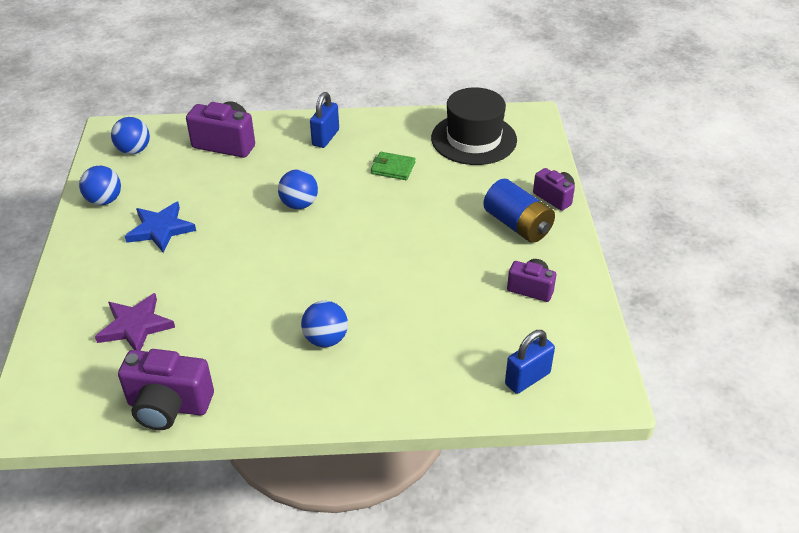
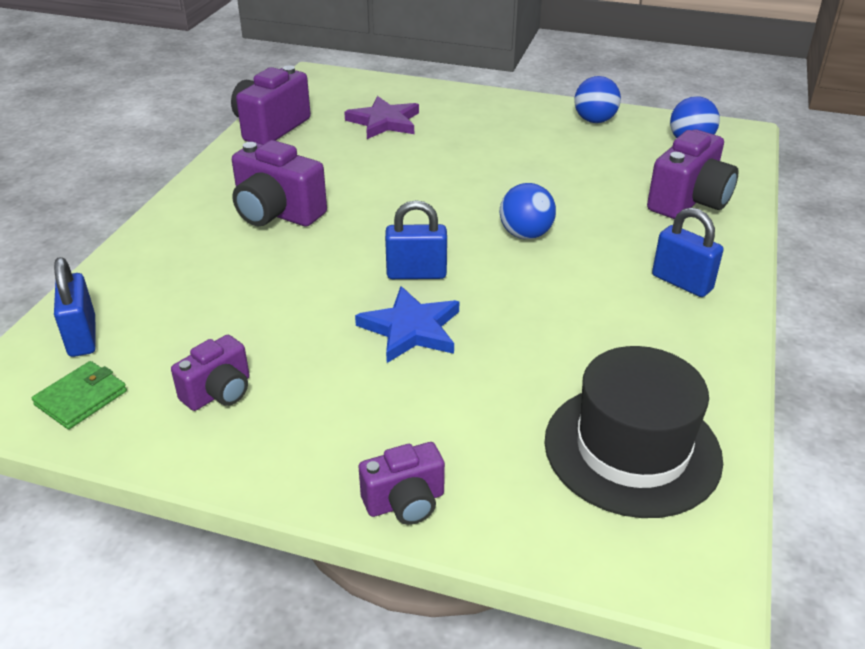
camera: 110 degrees right, 5 degrees down
(160, 229) = (526, 145): blue star -> blue star (411, 329)
(326, 339) = (277, 213): blue ball -> purple camera
(370, 241) = (416, 274): none -> blue padlock
(393, 168) = (576, 330): green wallet -> green wallet (81, 398)
(517, 225) = (362, 426): blue battery -> none

